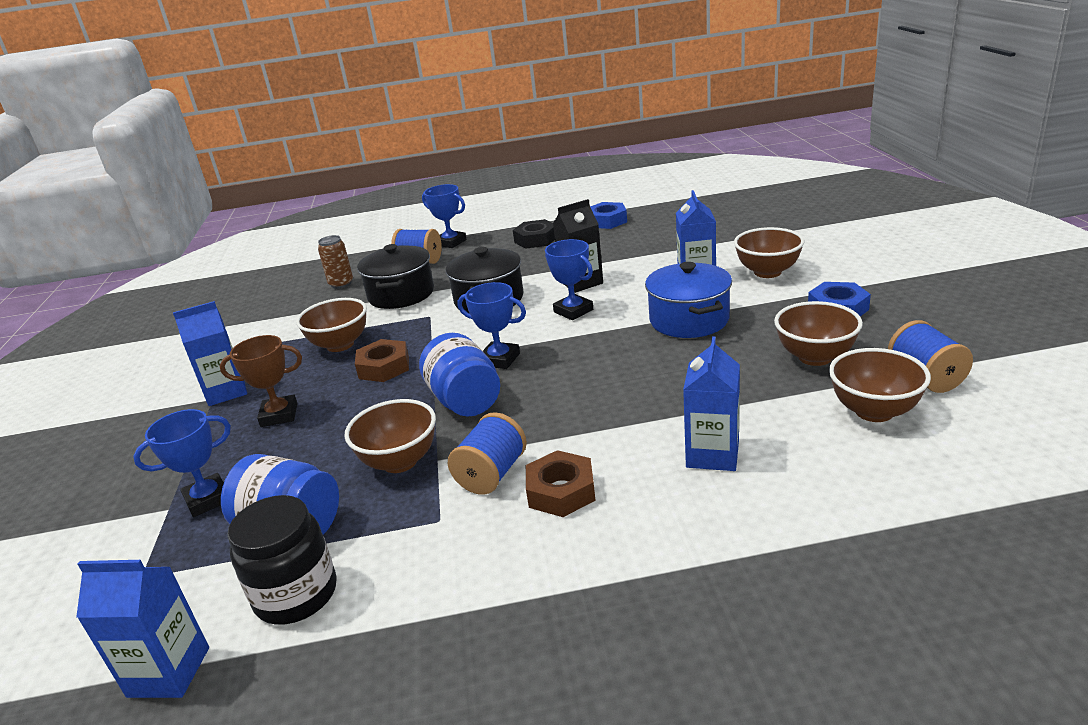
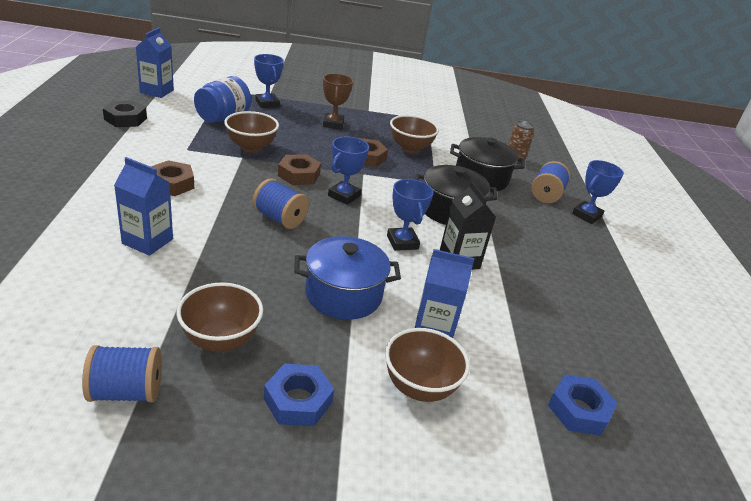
camera: 90 degrees right, 5 degrees up
(226, 392) = (373, 114): blue carton -> none
(296, 595) = (172, 114): black jar -> none
(465, 401) = (299, 175): blue jar -> brown nut
(492, 474) = (210, 168): blue spool -> blue spool (280, 219)
(536, 239) = (578, 260): black nut -> black nut (125, 119)
(573, 311) = (402, 242): blue trophy -> blue trophy turned 75 degrees counterclockwise
(607, 221) = (623, 318): blue nut -> blue nut (579, 410)
(874, 411) = (114, 333): brown bowl -> none

